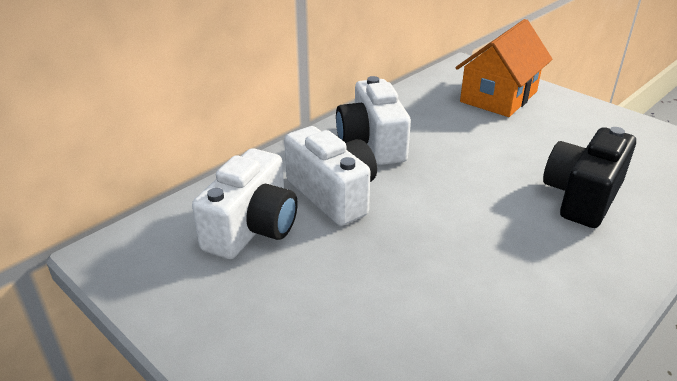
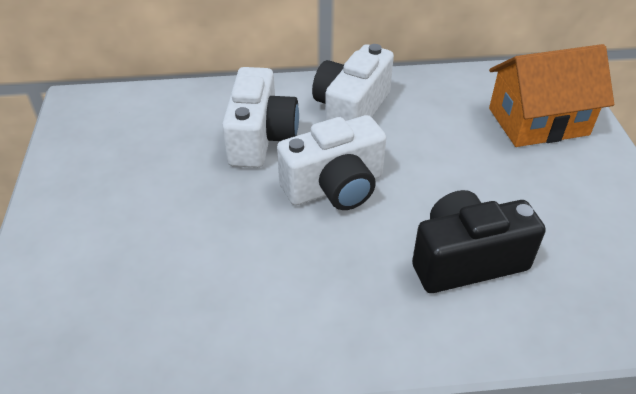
camera: 40 degrees right, 10 degrees up
(252, 228) = (175, 133): white camera -> white camera (335, 187)

